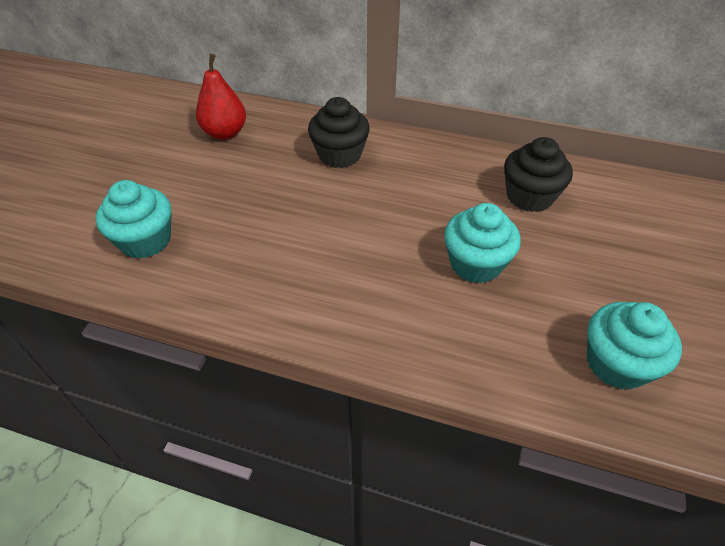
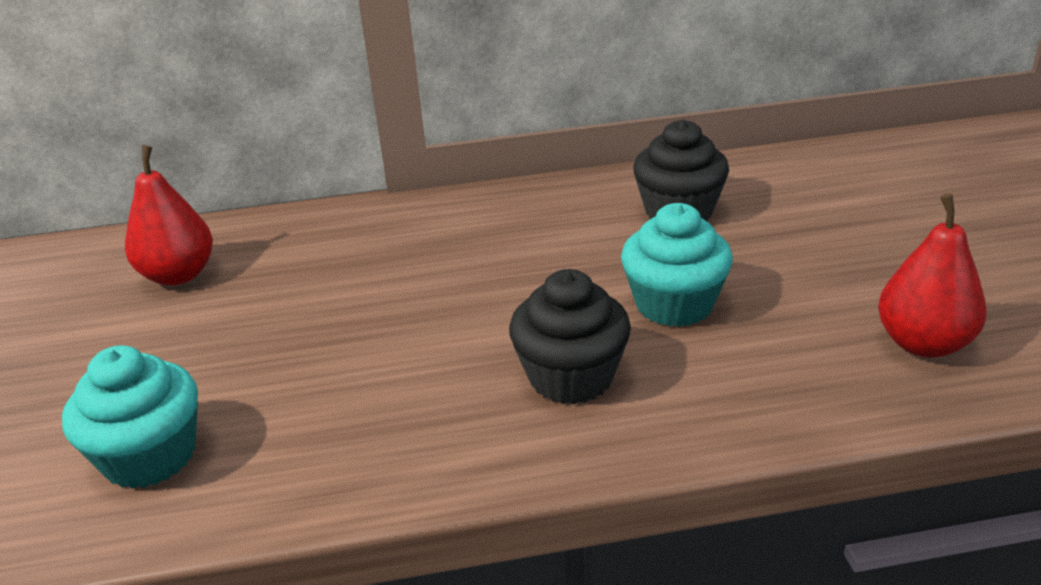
camera: 25 degrees left, 15 degrees down
(339, 155) = (385, 246): black cupcake -> black cupcake (571, 377)
(616, 363) = (923, 343): turquoise cupcake -> red pear

